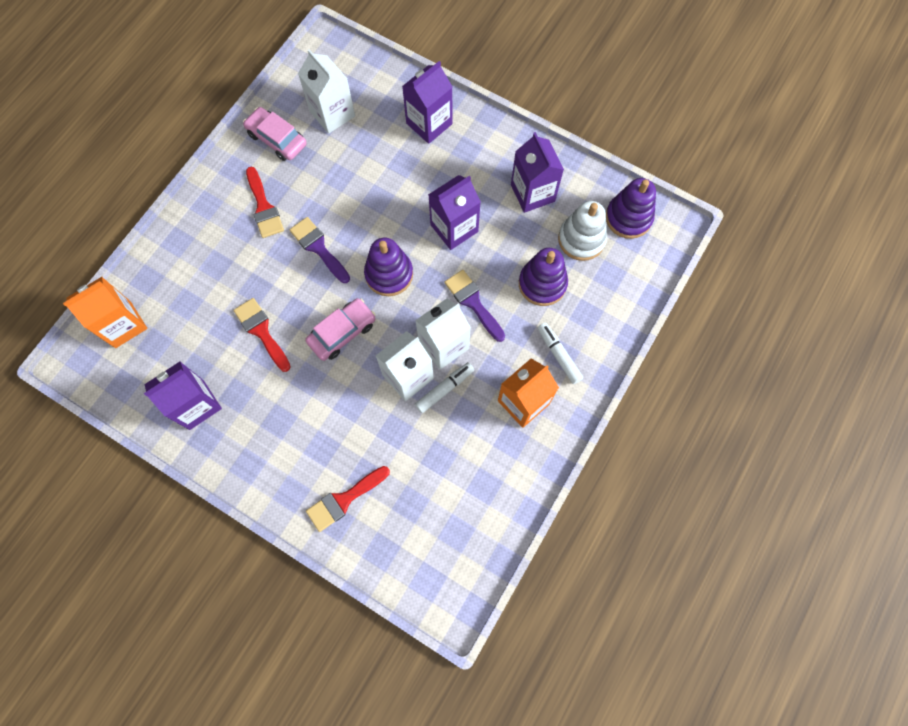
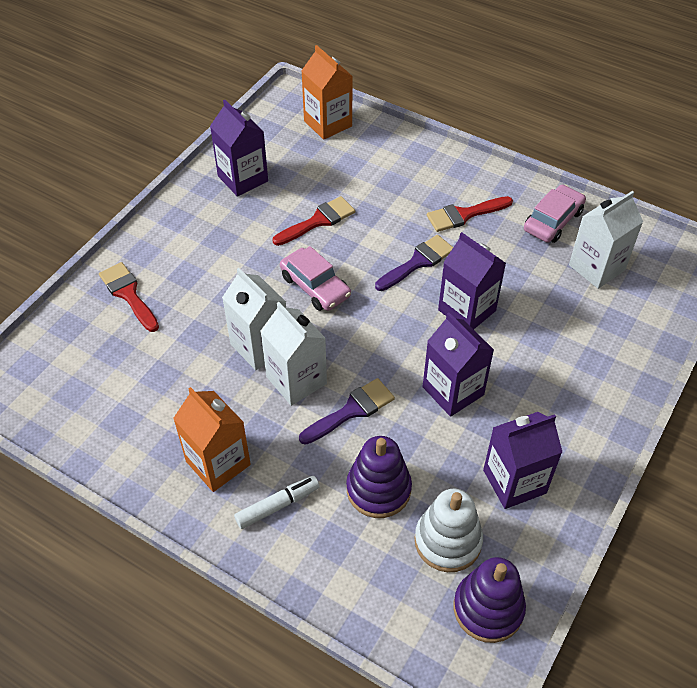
camera: 90 degrees right, 20 degrees down
(389, 274) = (387, 326): purple stacking toy -> none
(429, 123) = (602, 363): purple carton -> purple carton (467, 310)
(444, 389) = (242, 381): white marker -> none

